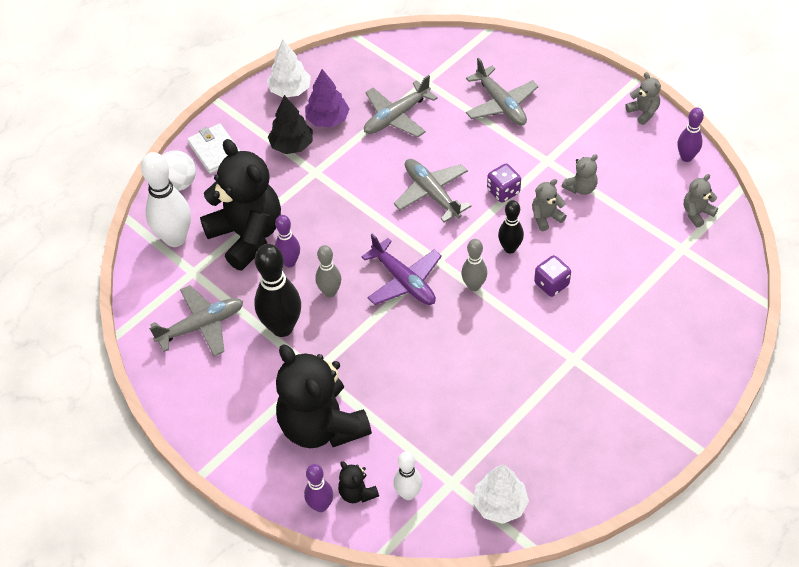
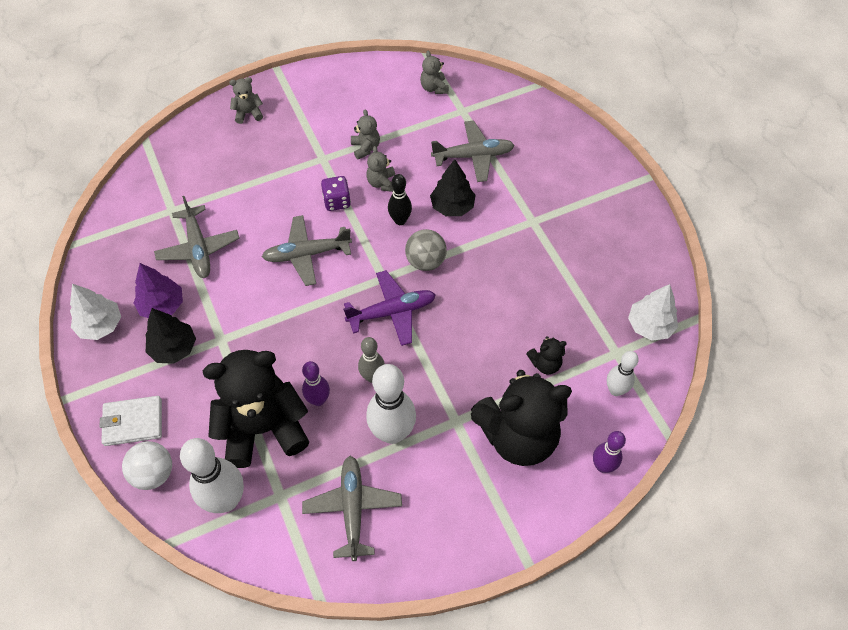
camera: 70 degrees left, 5 degrees up
(282, 327) = (392, 433): black bowling pin -> white bowling pin
(357, 493) = (600, 431): black teddy bear -> black teddy bear (545, 364)
(474, 286) = (425, 261): grey bowling pin -> grey ball
(501, 104) = (239, 165): grey plane -> grey plane (473, 156)
(551, 284) = (452, 206): purple dice -> black tree
(643, 112) = (313, 77): grey teddy bear -> grey teddy bear (248, 113)
(686, 157) = (376, 71): purple bowling pin -> none

